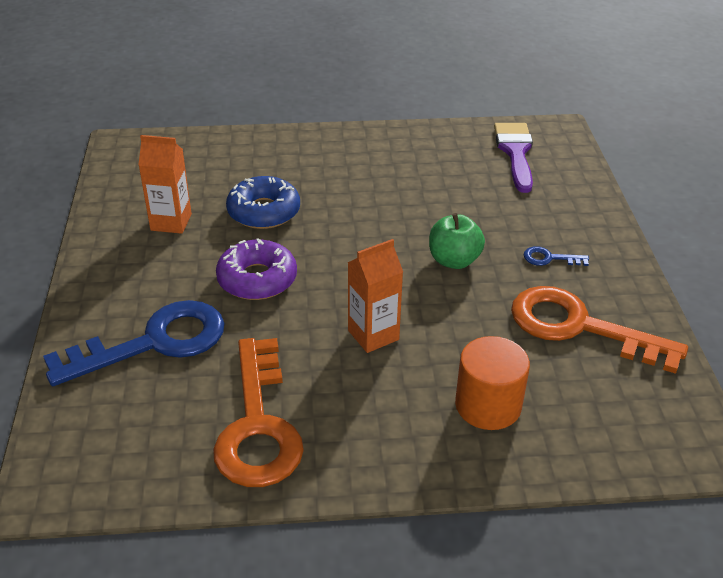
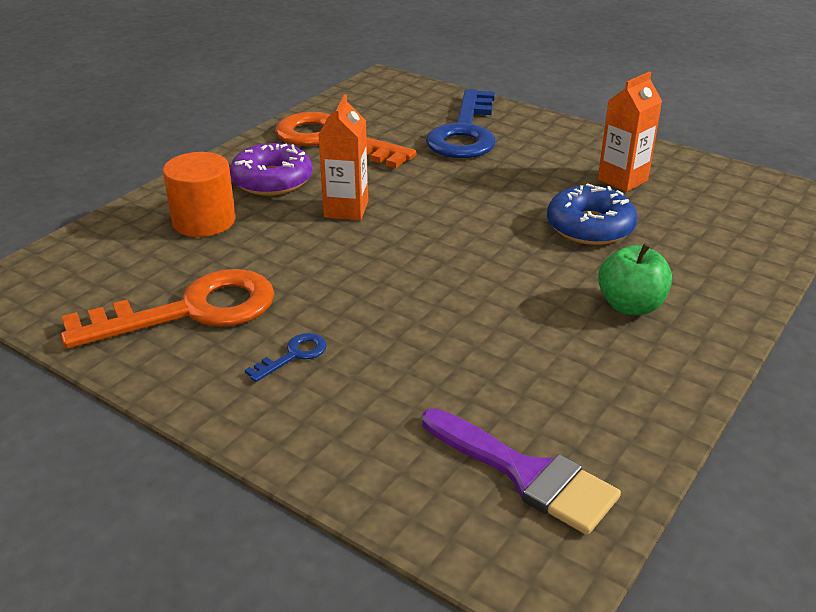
camera: 130 degrees right, 5 degrees down
(257, 279) = (486, 189): purple donut -> purple donut (272, 180)
(454, 260) = (376, 293): green apple -> green apple (630, 306)

